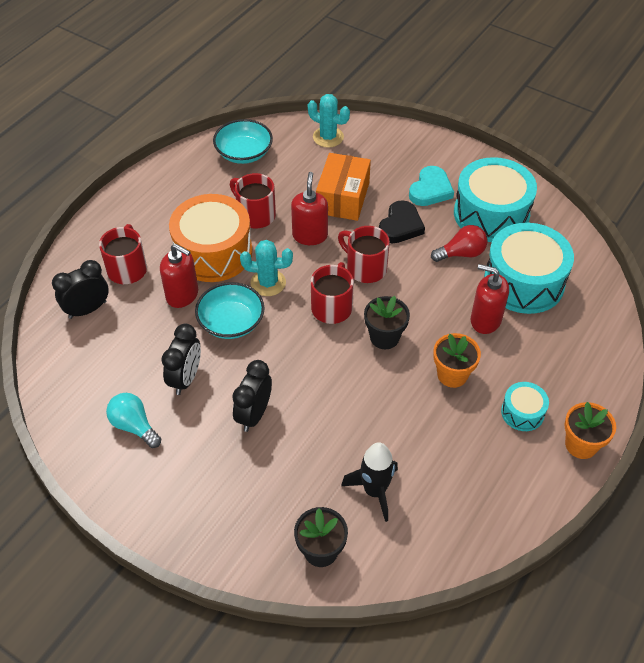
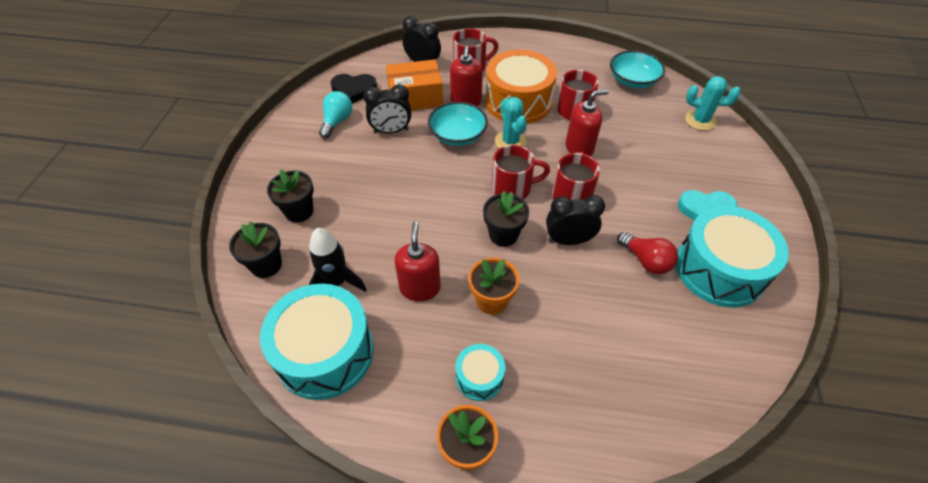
camera: 65 degrees right, 0 degrees up
(254, 414) = (377, 179): black clock -> black clock (568, 240)
(260, 501) = (299, 211): none -> black flower pot
(328, 137) = (700, 120): turquoise cactus -> turquoise cactus turned 75 degrees counterclockwise
(343, 198) = (639, 153): orange box -> orange box (415, 97)
(400, 226) = (641, 203): black heart -> black heart (354, 90)
(485, 320) = (576, 307): red soap dispenser -> red soap dispenser (420, 288)
(524, 282) = (651, 327): turquoise drum -> turquoise drum (325, 352)

